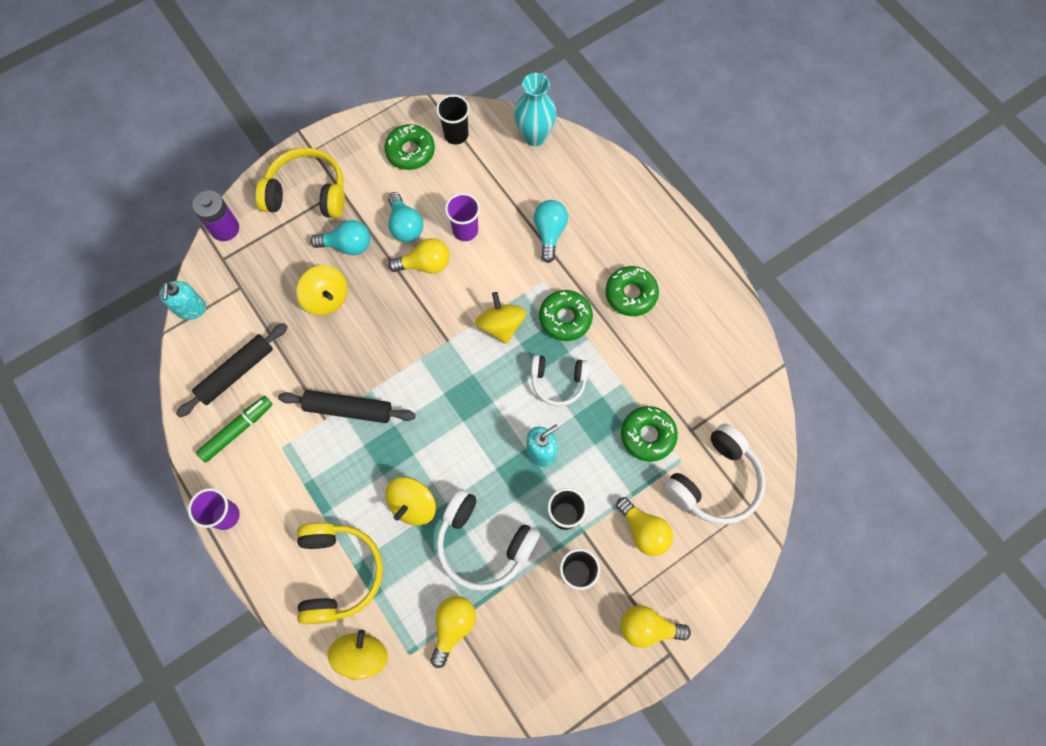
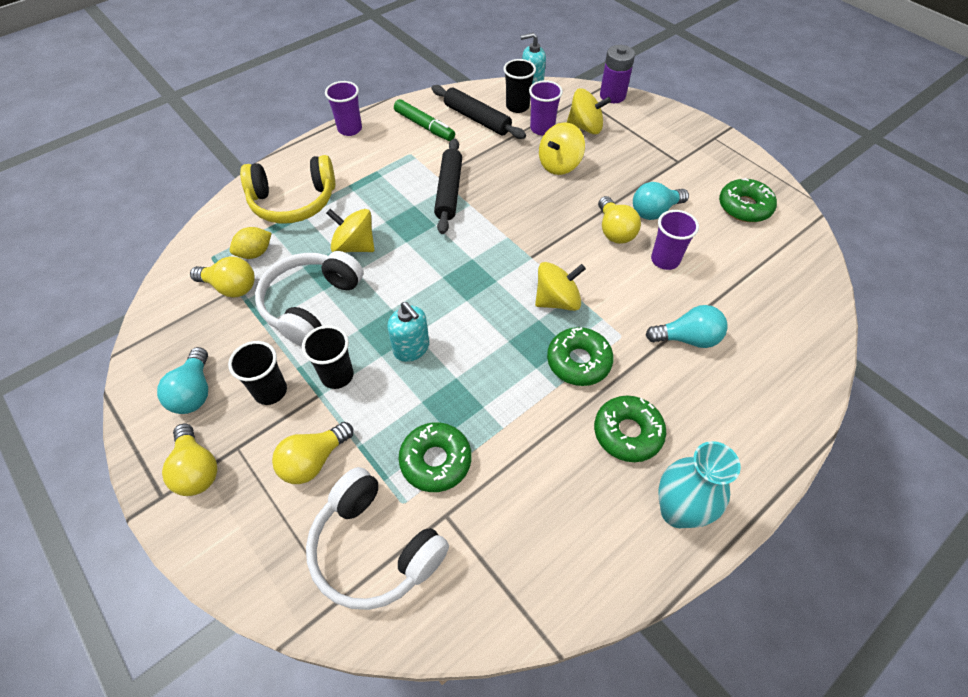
camera: 85 degrees right, 15 degrees down
(266, 307) = (542, 128): none -> purple cup
(307, 193) = (666, 140): yellow headphones -> none
(347, 245) = (619, 172): turquoise light bulb -> turquoise light bulb (194, 392)
(362, 655) = (217, 224): yellow spinning top -> yellow spinning top (585, 127)
(409, 607) = (255, 253): none -> yellow lemon
(456, 135) = (782, 242): black cup -> black cup (517, 106)
(534, 136) = (815, 314): turquoise vase -> turquoise vase (677, 511)
(558, 382) = (496, 359): white headphones -> none
(647, 628) = (197, 469): yellow light bulb -> yellow light bulb turned 150 degrees clockwise

